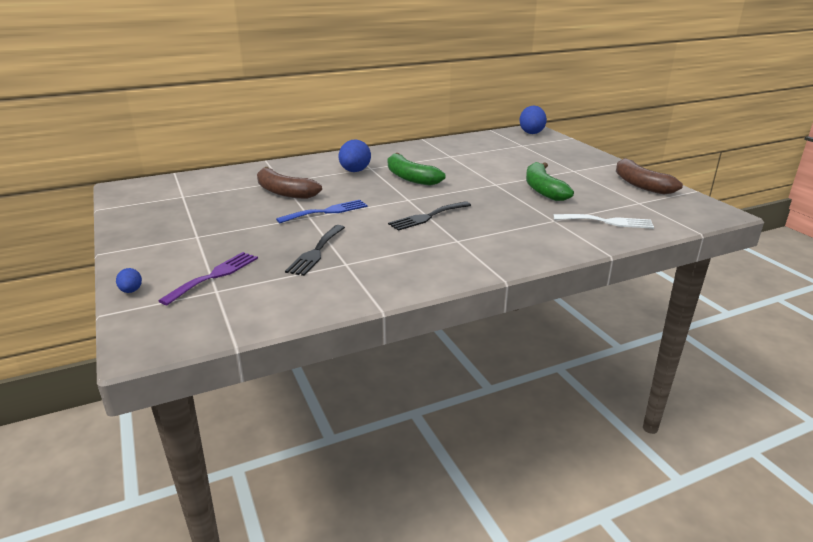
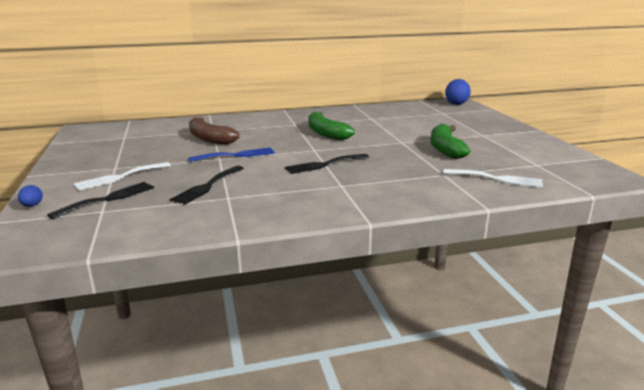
camera: 10 degrees right, 5 degrees down
(210, 248) = (119, 177): none -> white fork
(214, 276) = (108, 199): purple fork -> black fork
(355, 171) = (279, 126): blue egg -> none
(640, 184) = (545, 149): brown banana -> none

